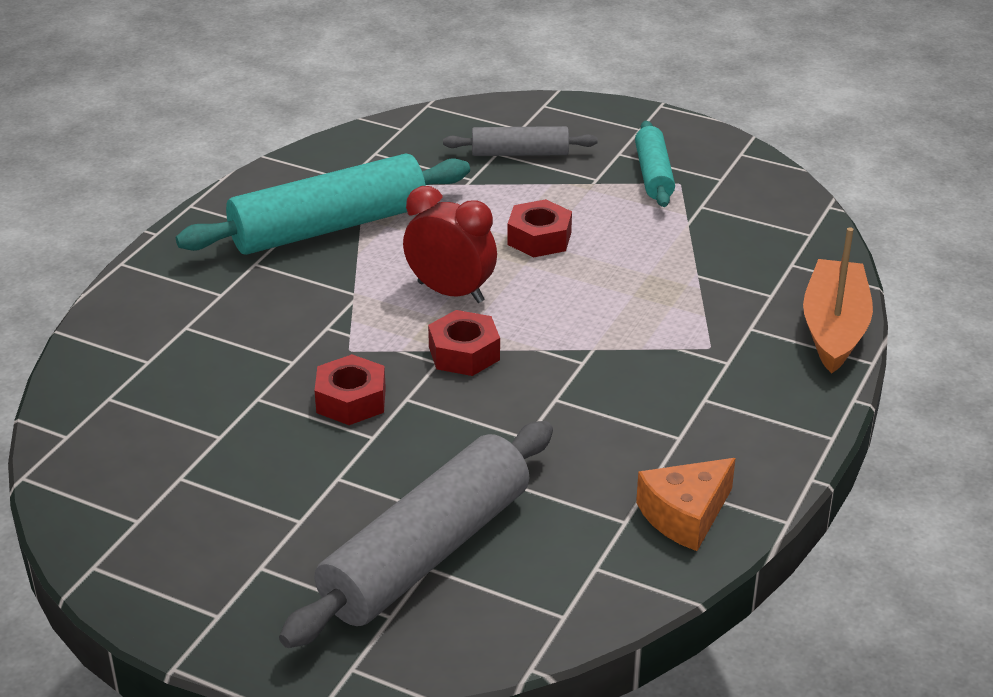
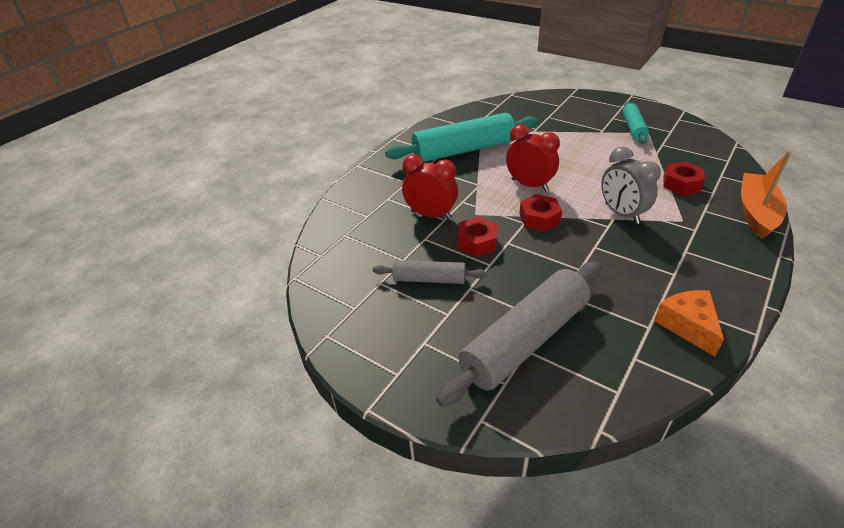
camera: 10 degrees right, 5 degrees up
(267, 355) = (431, 215): none -> red clock
(520, 153) = (560, 117): grey rolling pin -> grey rolling pin (429, 279)
(539, 238) = (575, 158): red nut -> red nut (681, 184)
(608, 339) = (621, 213): none -> grey clock
(685, 515) = (687, 325): orange cheese -> orange cheese turned 105 degrees clockwise

